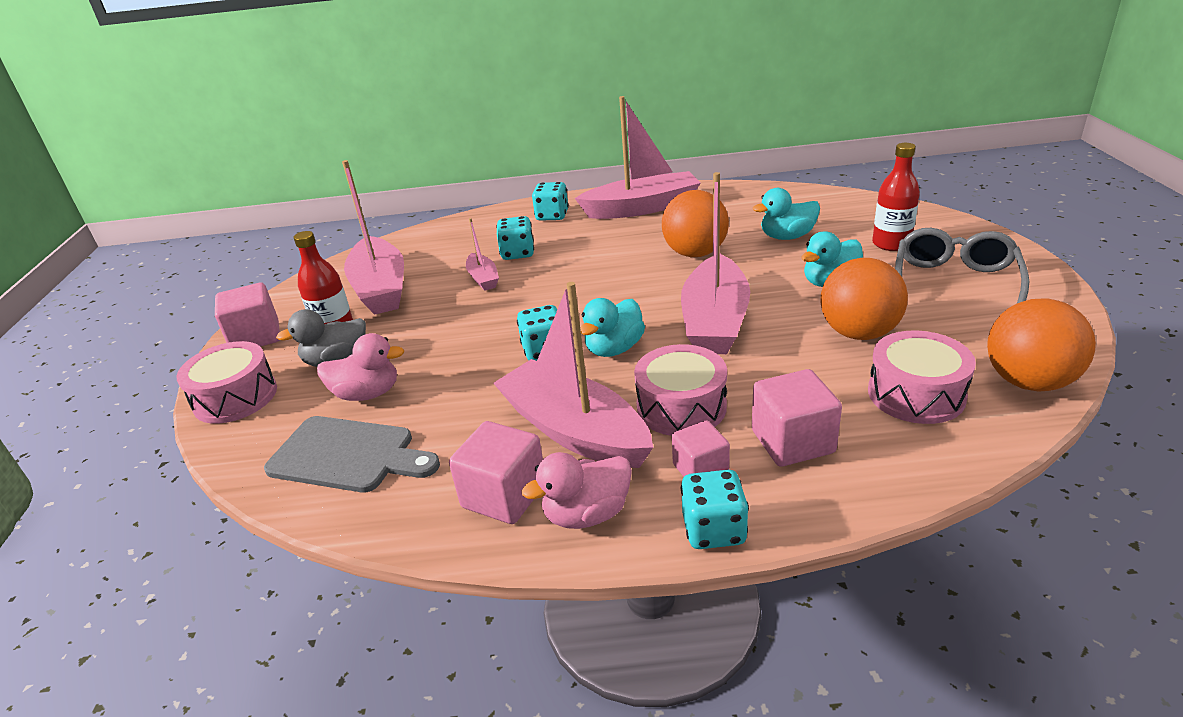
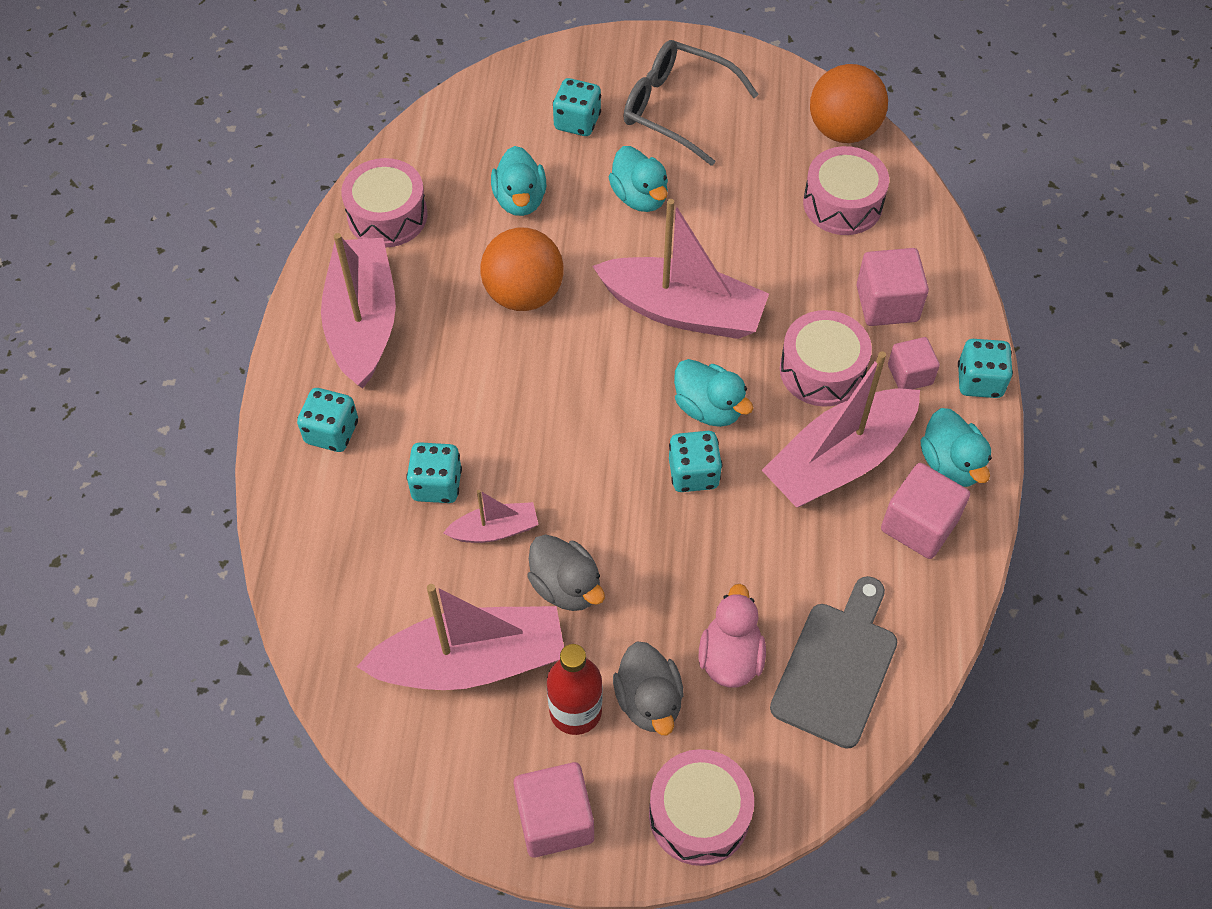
camera: 85 degrees left, 25 degrees up
(437, 312) = (566, 586): none -> grey duck
(587, 514) = (951, 464): pink duck -> turquoise duck
(738, 198) = (387, 216): none -> pink drum
(858, 333) = (740, 208): orange ball -> none
(891, 244) = (577, 122): red bottle -> turquoise dice

